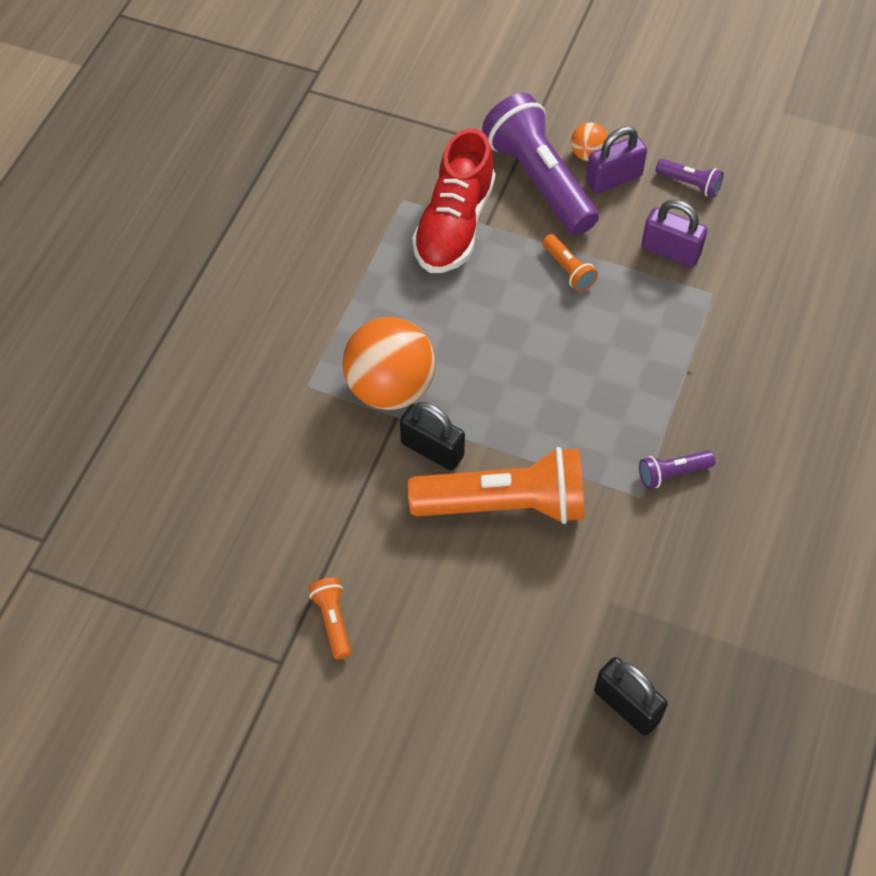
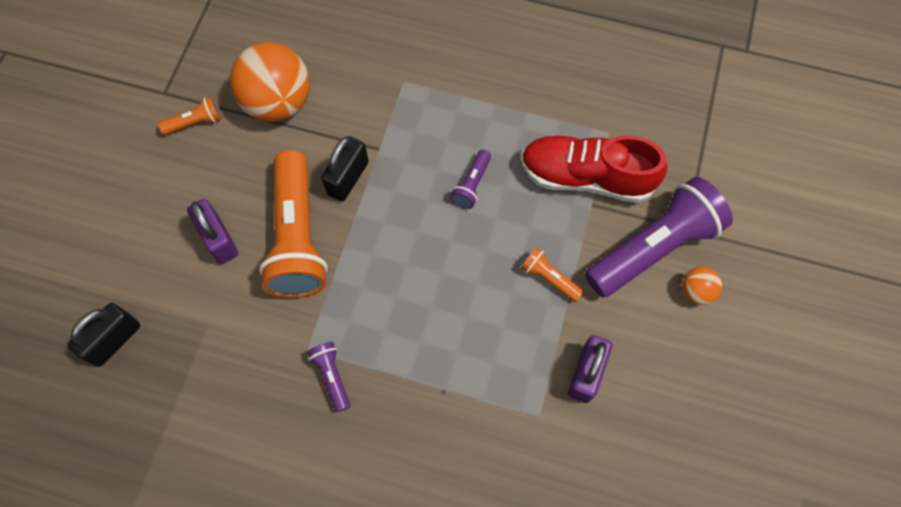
camera: 85 degrees right, 10 degrees up
(390, 388) = (406, 141): orange ball -> orange ball (278, 103)
(568, 270) = (549, 278): orange flashlight -> orange flashlight turned 75 degrees clockwise
(613, 179) = (668, 317): purple padlock -> purple padlock (219, 239)
(690, 184) = (676, 393): purple flashlight -> purple flashlight (472, 185)

